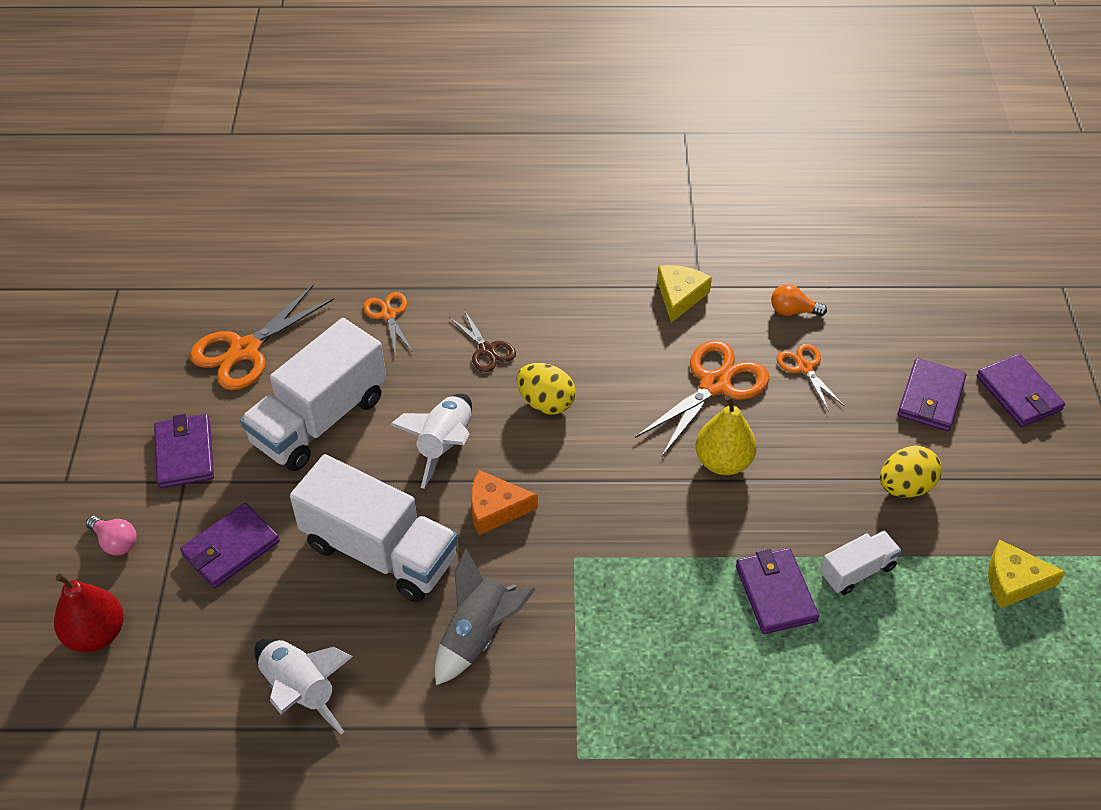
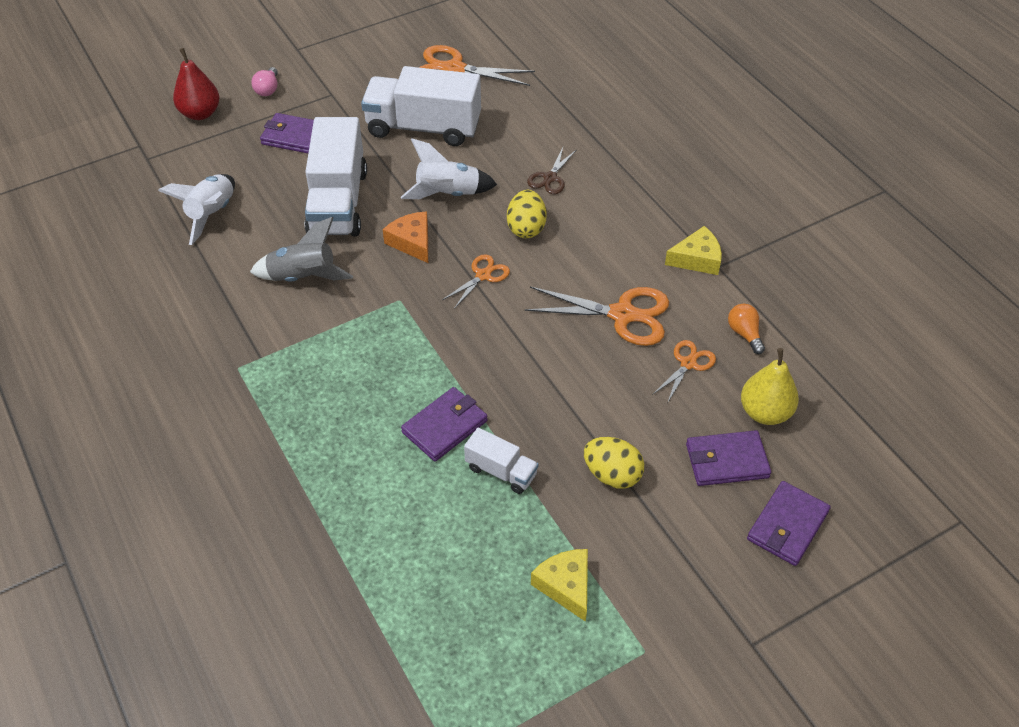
camera: 60 degrees right, 0 degrees up
(185, 453) = (352, 84): purple wallet -> none
(388, 314) = (540, 117): orange scissors -> orange scissors (483, 275)
(723, 462) = (548, 348): yellow pear -> yellow pear (765, 412)

